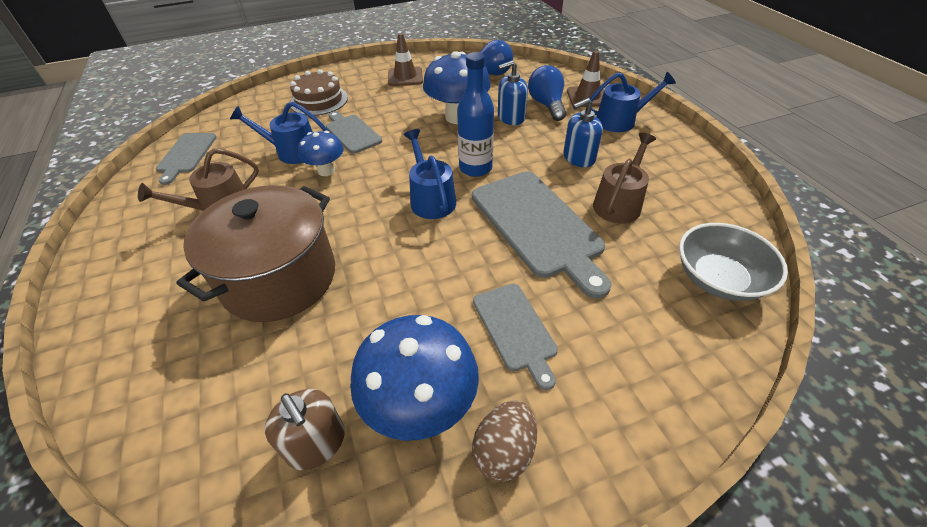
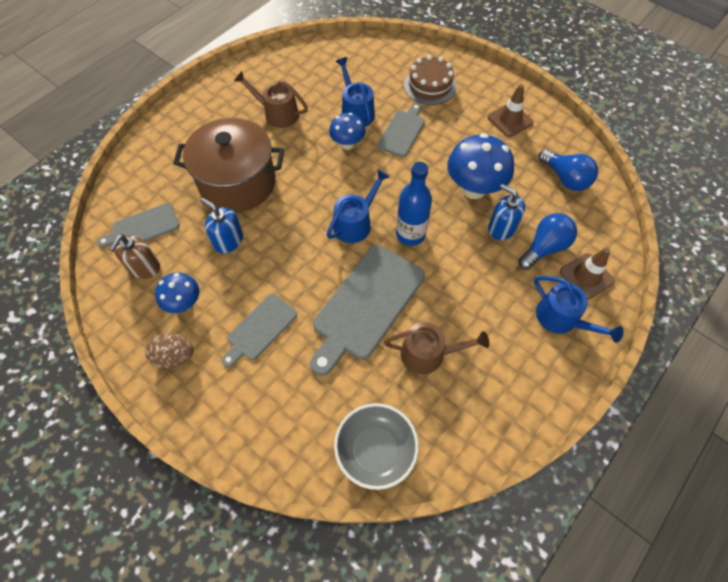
camera: 60 degrees right, 15 degrees up
(186, 155) = (315, 59): grey cutting board -> grey cutting board (143, 227)
(421, 406) = (184, 303): blue mushroom -> blue mushroom, size x0.59
(578, 158) = (474, 303): blue soap dispenser -> blue soap dispenser (228, 240)

